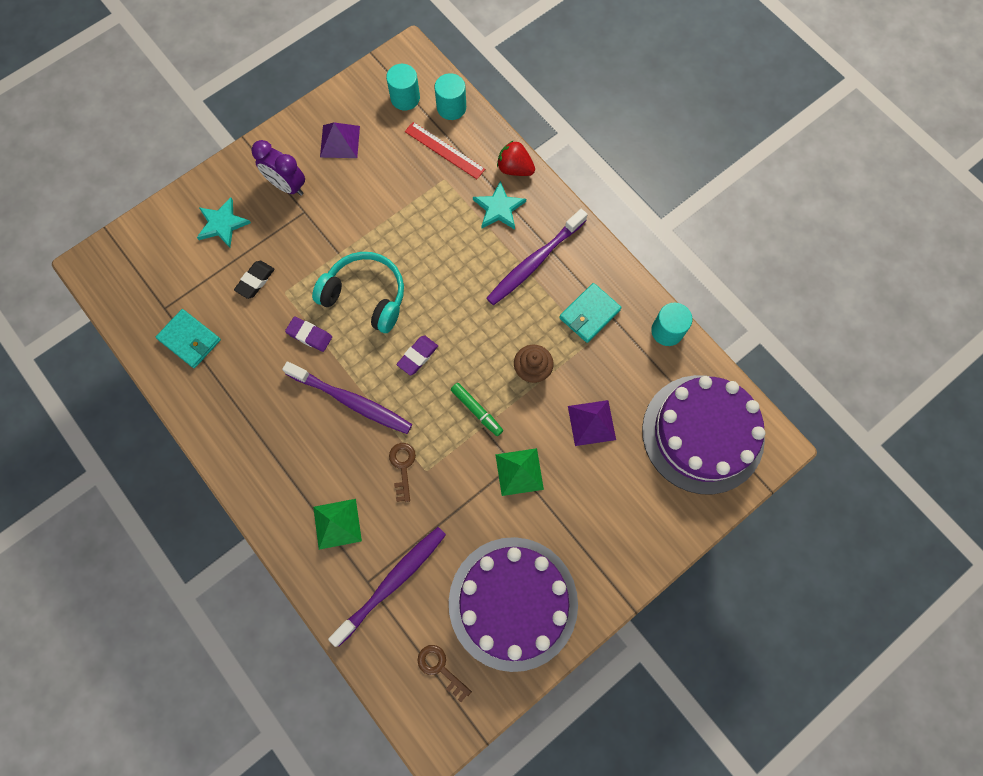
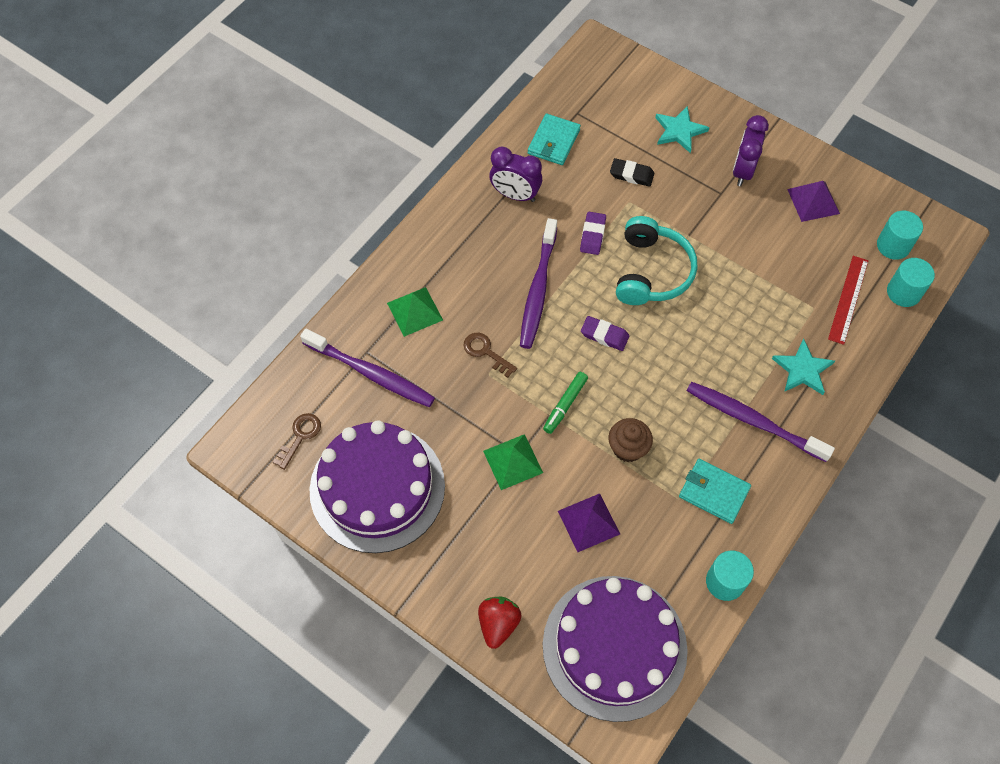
camera: 75 degrees right, 10 degrees down
(238, 393) = (515, 195): none -> purple clock
(402, 467) = (485, 352): brown key -> brown key turned 120 degrees counterclockwise
(515, 169) = (858, 374): red strawberry -> red strawberry (498, 624)

